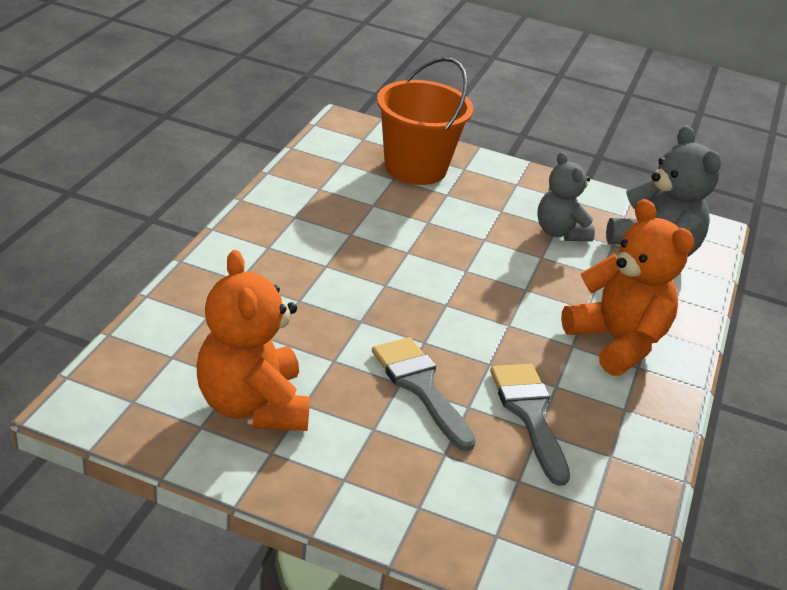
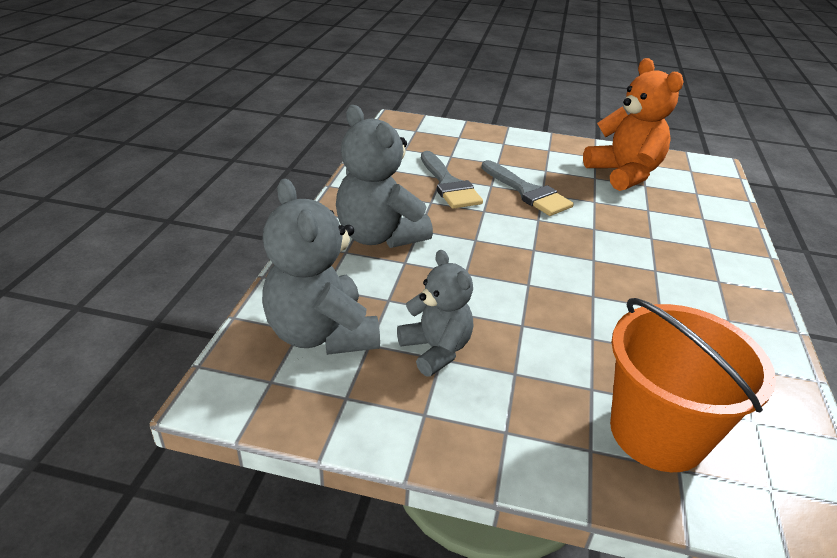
camera: 175 degrees right, 0 degrees up
(617, 342) = (379, 236): orange teddy bear -> grey teddy bear

